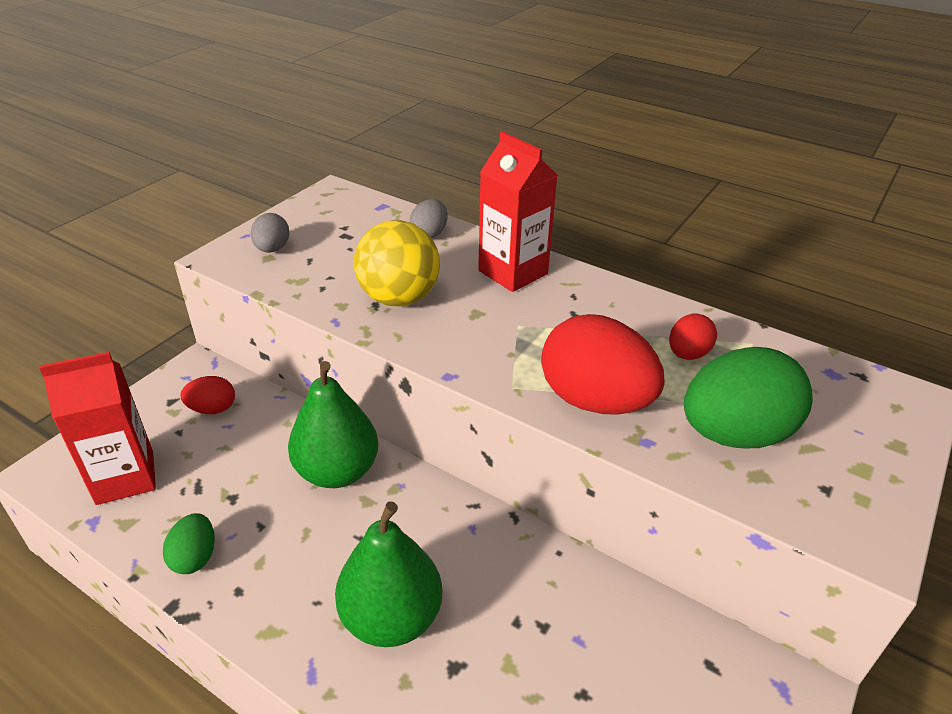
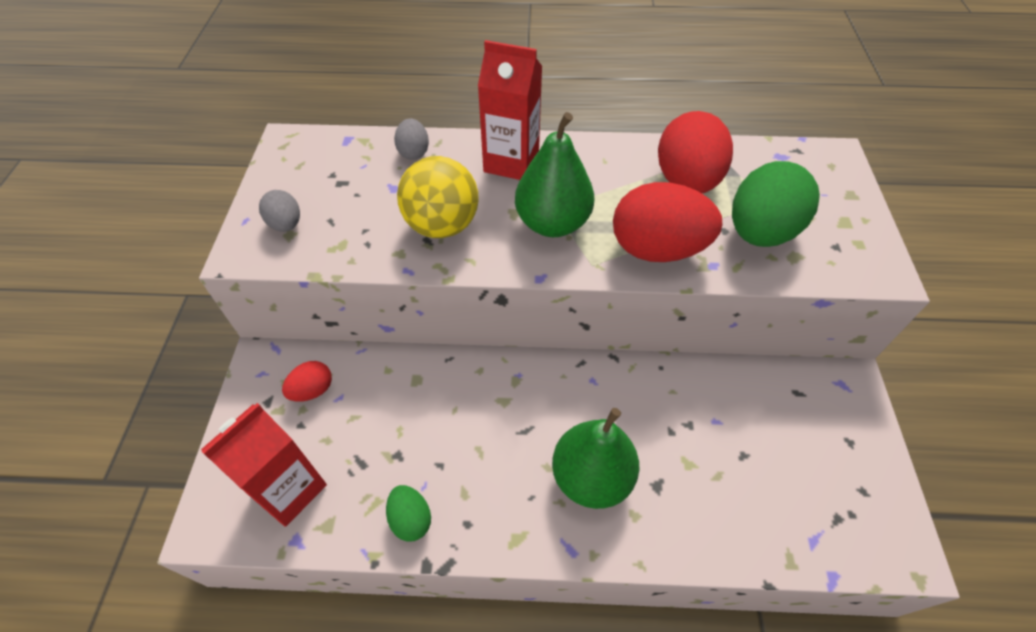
camera: 30 degrees left, 15 degrees up
(337, 471) = (462, 389): green pear -> green pear (552, 223)
(688, 354) = (686, 181): red egg -> red egg, size x1.99

